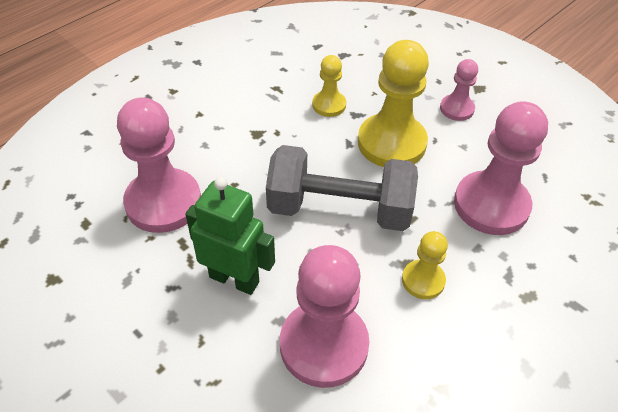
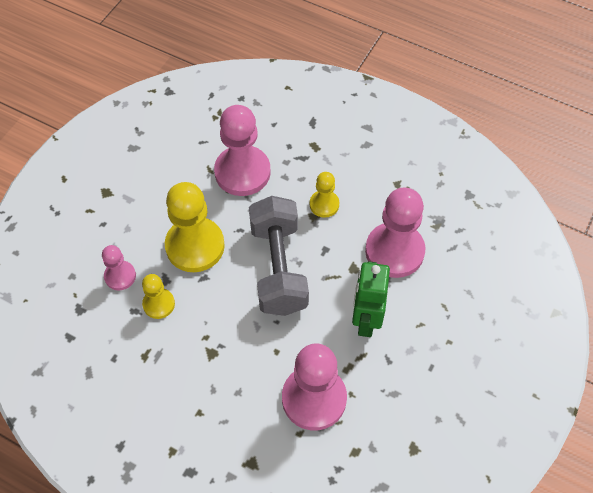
camera: 105 degrees left, 10 degrees up
(456, 109) = (139, 205): pink pawn -> pink pawn (120, 276)

